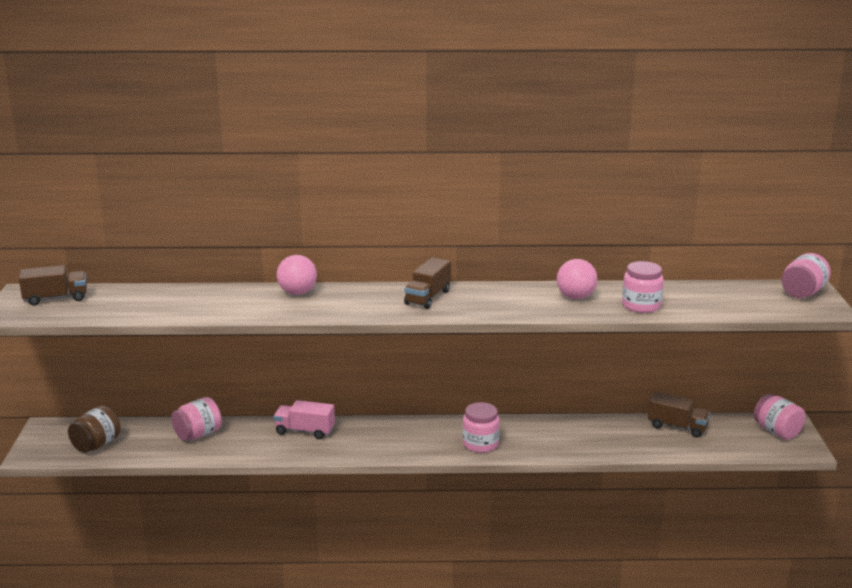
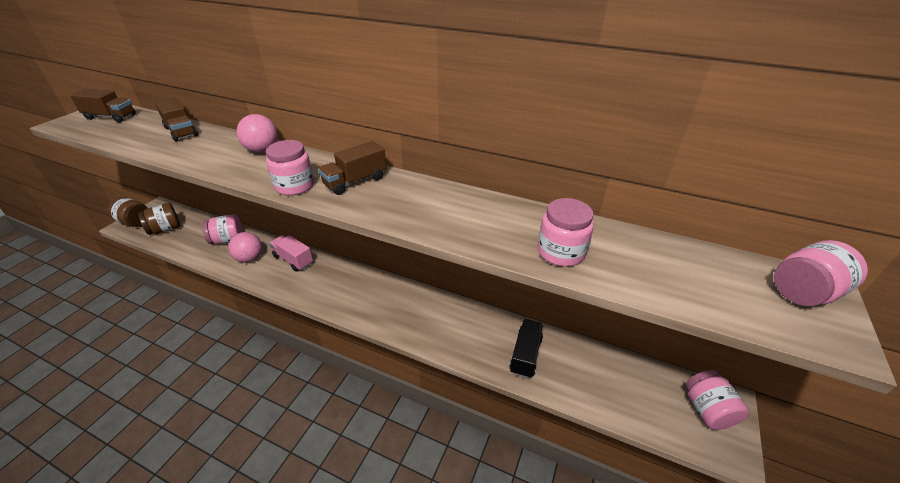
camera: 25 degrees right, 15 degrees up
(42, 448) = (136, 222): none -> brown jar
(480, 444) = (405, 319): pink jar -> pink jar (295, 186)
(575, 297) = (496, 219): pink ball -> pink ball (250, 258)
(614, 438) = (525, 355): none -> black truck
(677, 427) = (597, 363): brown truck -> brown truck (181, 131)

